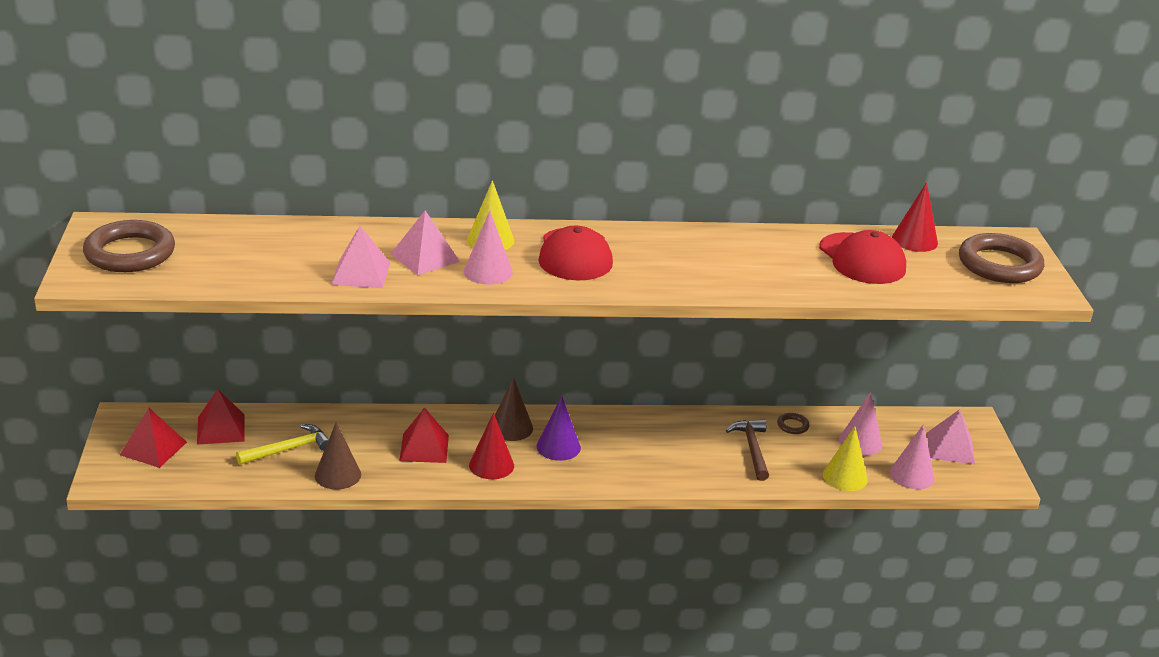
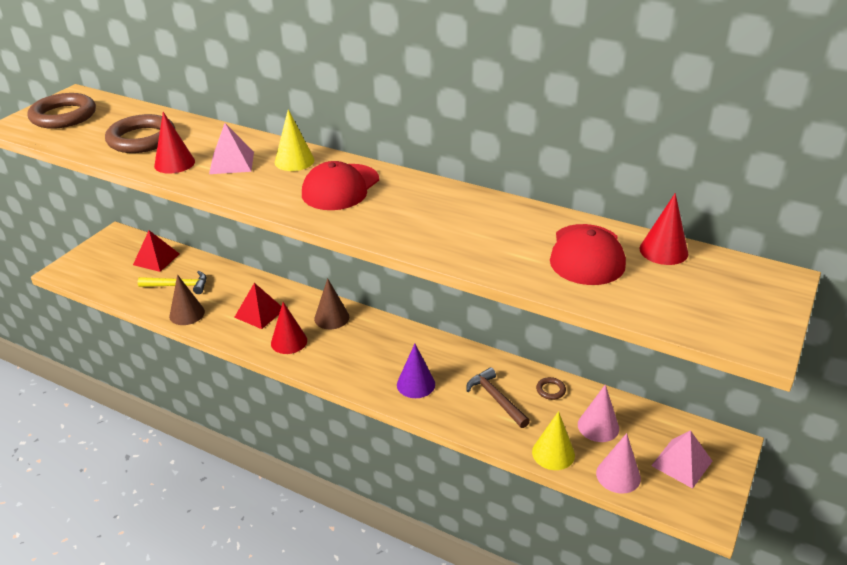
camera: 35 degrees right, 5 degrees up
(153, 448) = (107, 259): red pyramid -> none
(361, 273) = (174, 163): pink pyramid -> red cone
(488, 272) = (259, 184): pink cone -> none
(558, 447) = (349, 344): purple cone -> purple cone (416, 384)
(752, 449) = (496, 398): brown hammer -> brown hammer turned 60 degrees counterclockwise
(999, 265) = (730, 299): brown ring -> brown ring (142, 139)

